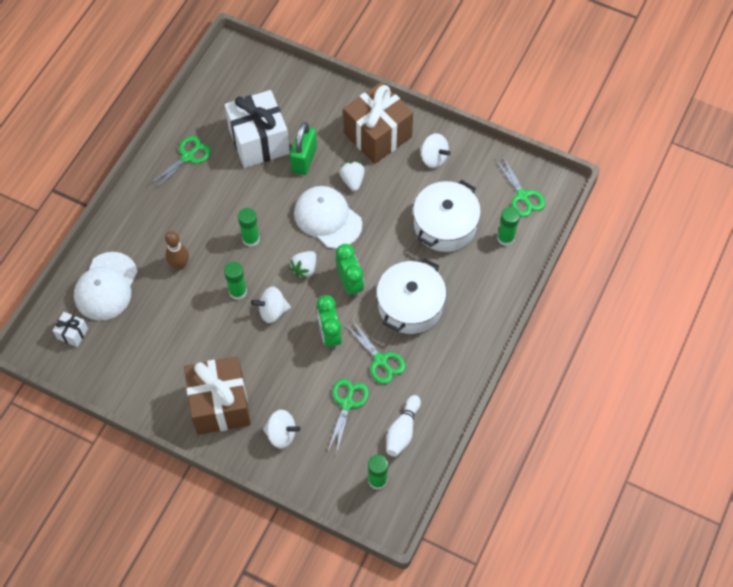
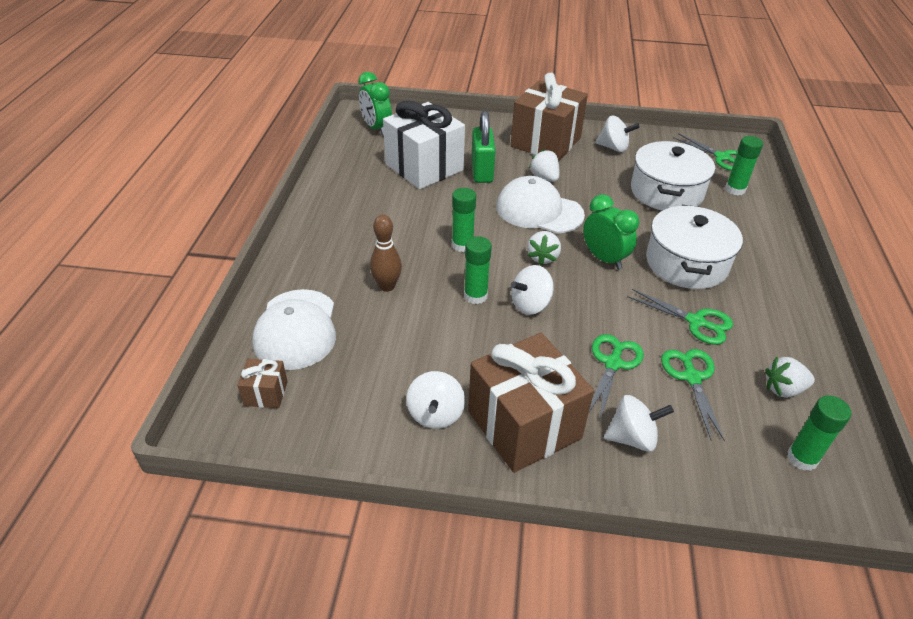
camera: 20 degrees left, 20 degrees down
(72, 333) = (266, 393): white gift -> brown gift
(169, 380) = (435, 414): none -> white spinning top
(187, 157) = (349, 192): green scissors -> green scissors (613, 363)
(330, 334) = (616, 311): green clock -> green clock (376, 128)
(402, 431) = (783, 389): white bowling pin -> white strawberry

